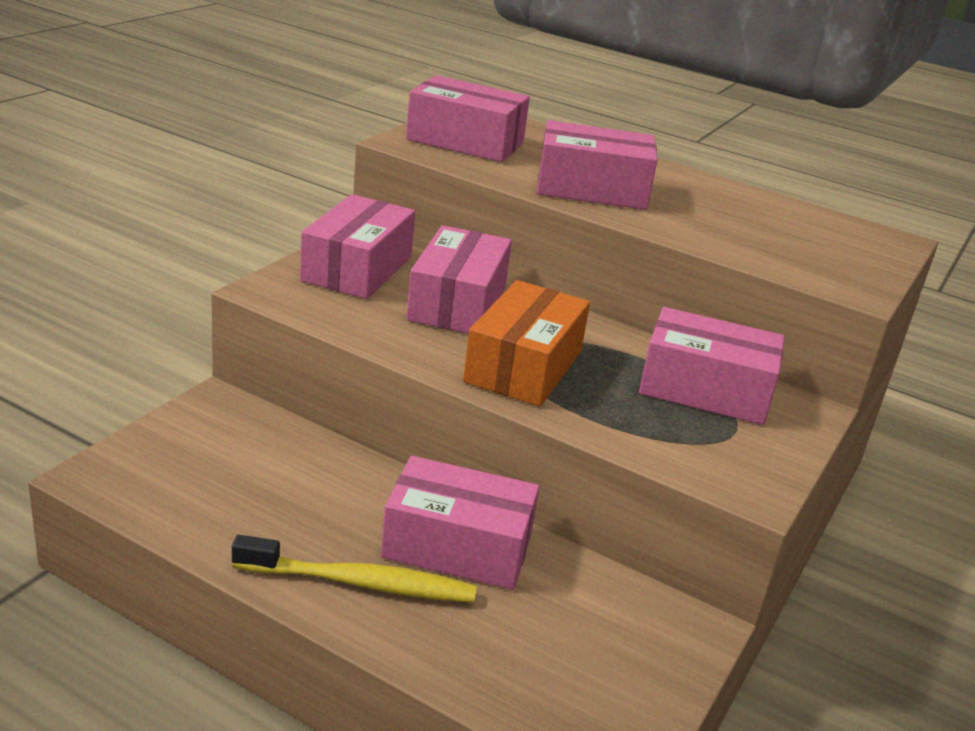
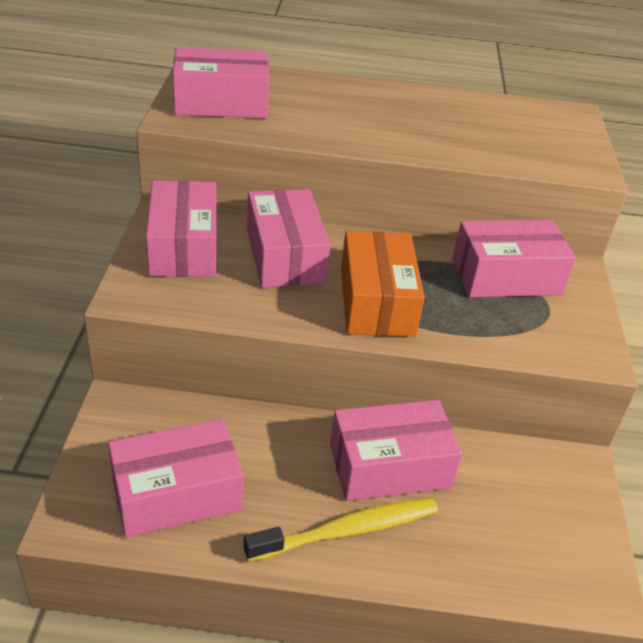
camera: 25 degrees left, 10 degrees up
(592, 189) = (352, 127): pink box -> pink box (176, 494)

